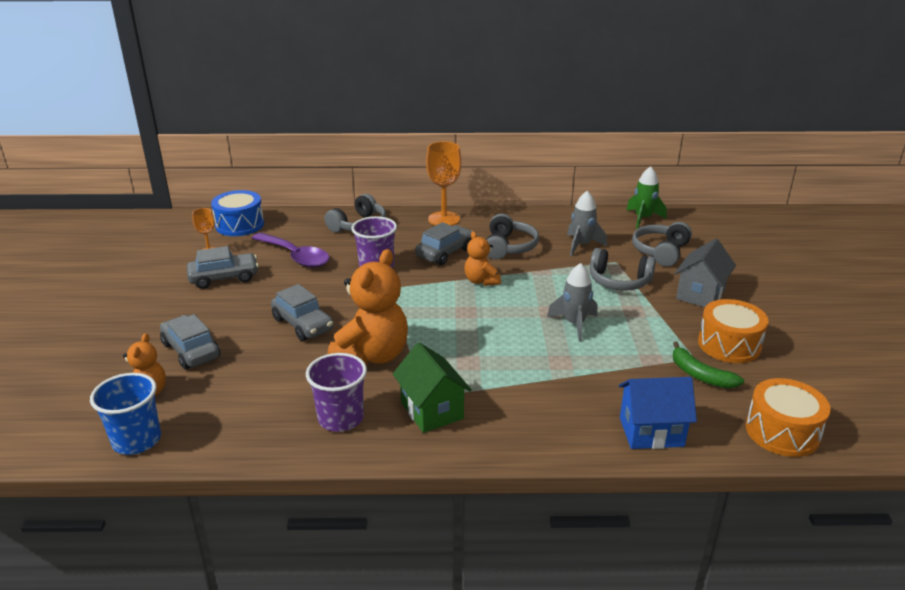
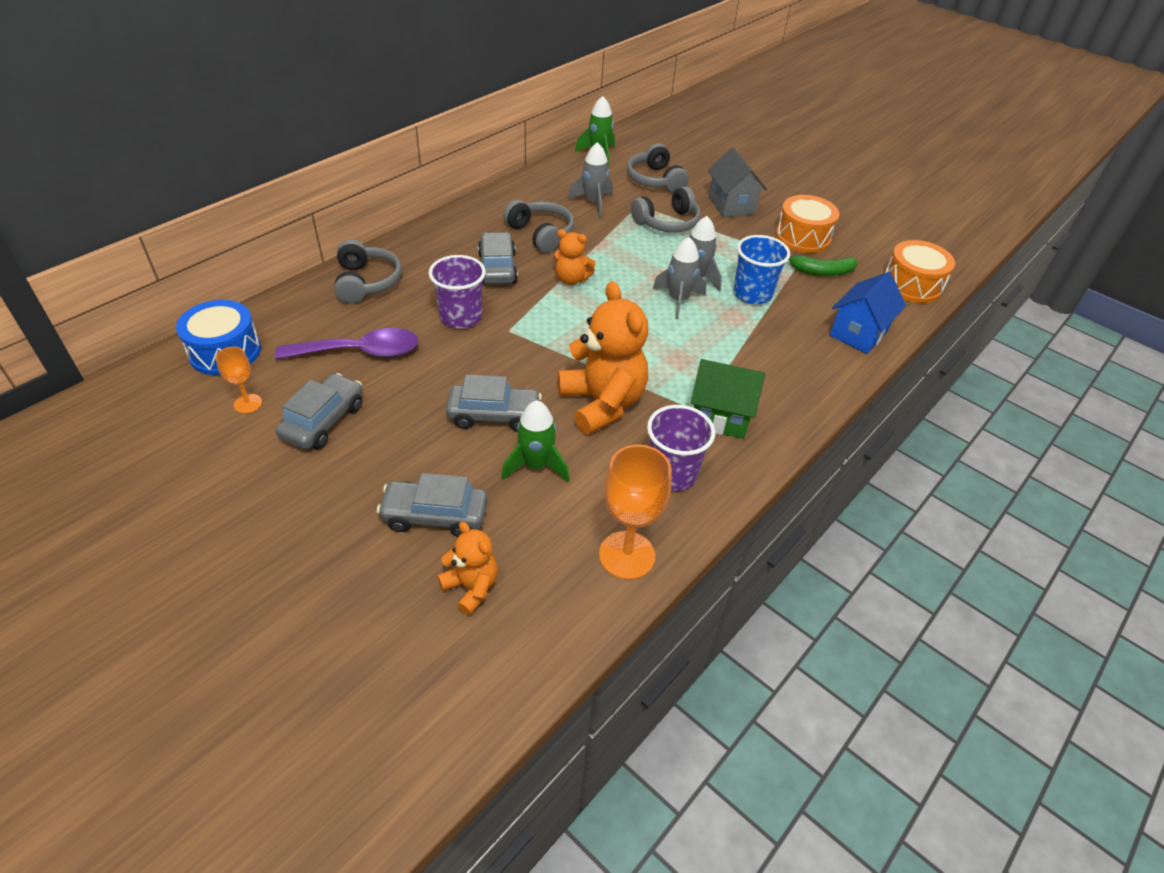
camera: 50 degrees left, 15 degrees up
(137, 440) = (548, 633): blue cup -> blue cup (752, 294)
(278, 362) = (536, 465): none -> green rocket
(444, 219) = (439, 233): orange goblet -> orange goblet (627, 555)
(535, 330) = (678, 300): none -> grey rocket

